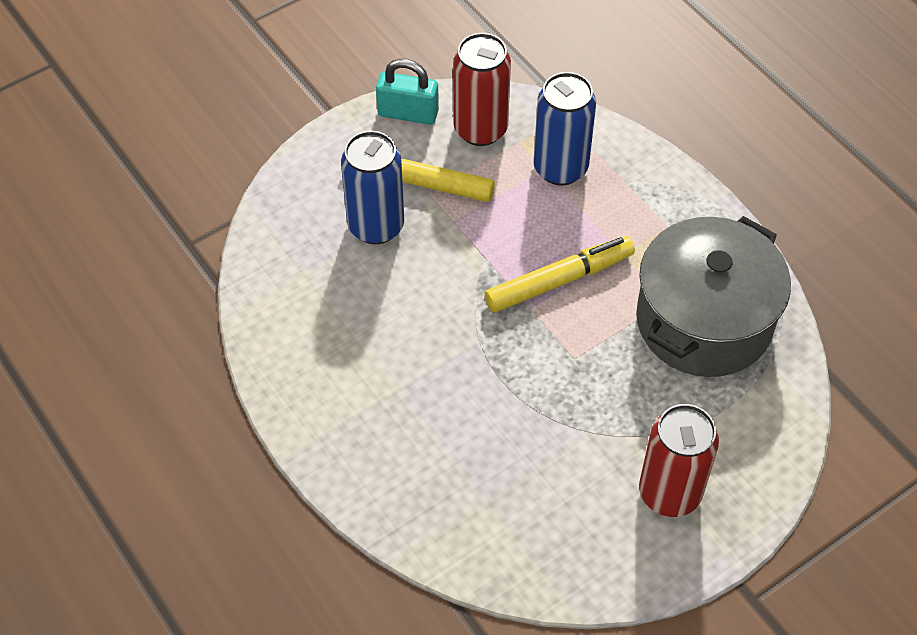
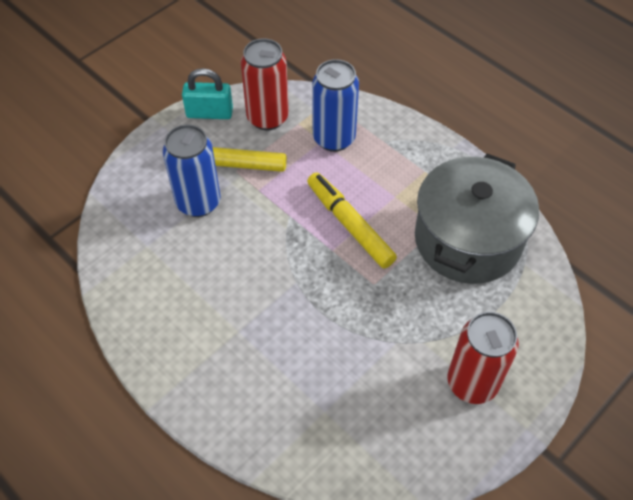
camera: 10 degrees left, 0 degrees up
(559, 281) = (350, 225): yellow marker -> yellow marker turned 90 degrees counterclockwise

